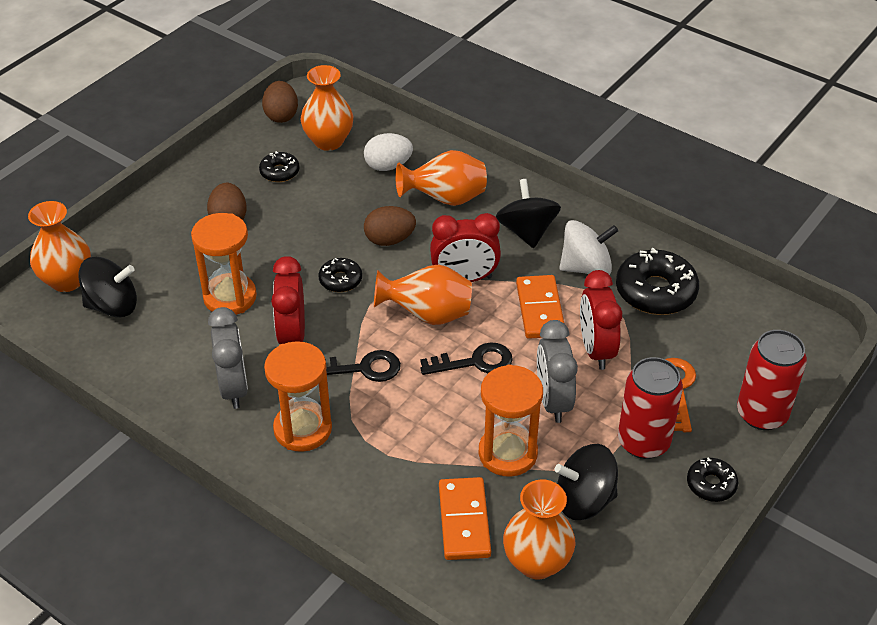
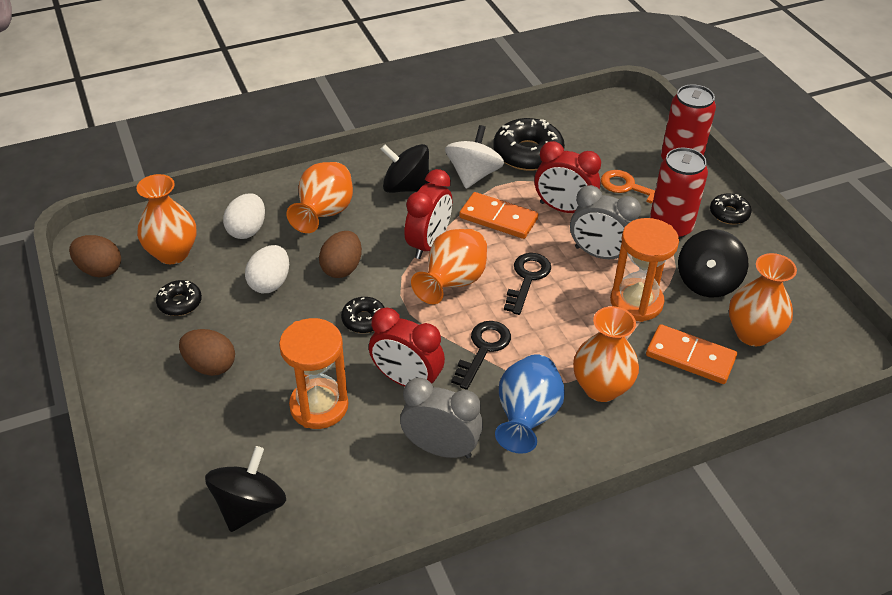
camera: 60 degrees left, 0 degrees up
(67, 280) = (175, 534): orange vase -> orange vase (601, 388)
(303, 429) = (526, 418): orange hourglass -> blue vase
(339, 208) = (270, 283): none -> white egg

